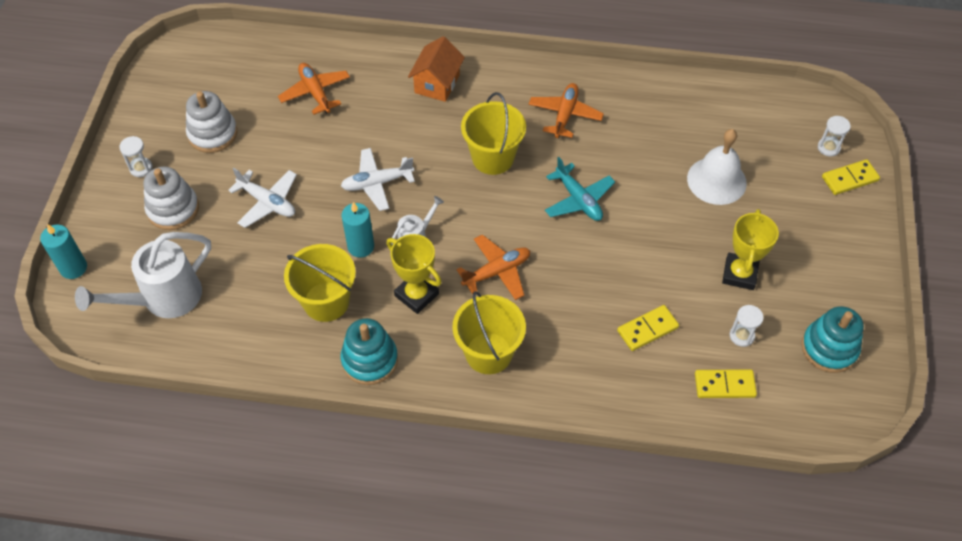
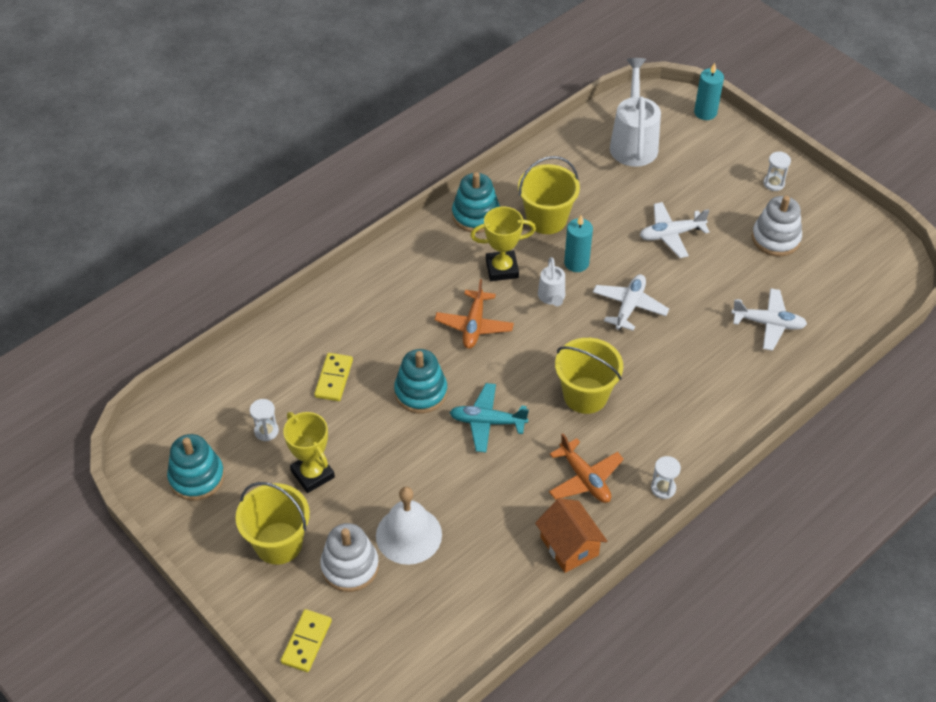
camera: 130 degrees right, 5 degrees down
(173, 209) = (714, 182): white stacking toy -> white stacking toy (350, 566)
(315, 93) = (768, 323): orange plane -> white plane
(437, 83) = (706, 411): orange house -> orange house (569, 546)
(488, 353) = (414, 278): yellow bucket -> yellow bucket (278, 543)
(597, 260) = (421, 392): none -> turquoise stacking toy
(724, 385) = (245, 389): yellow domino -> none
(828, 148) = (352, 657): white hourglass -> white hourglass (663, 488)

